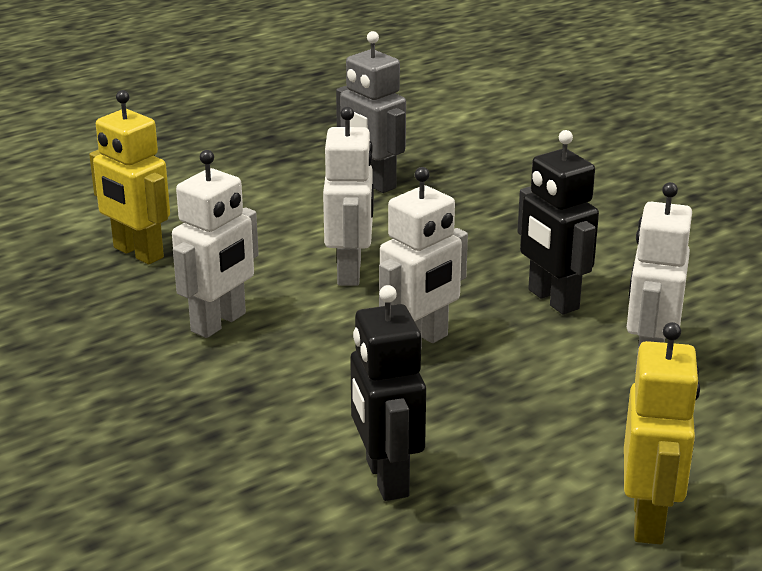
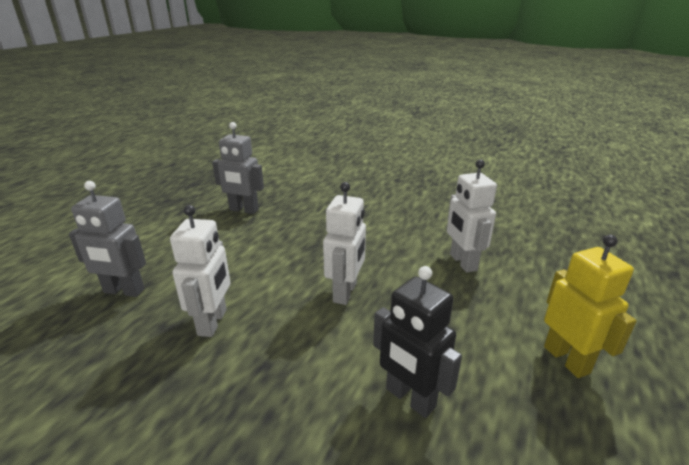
camera: 30 degrees left, 0 degrees up
(138, 253) = (124, 291): yellow robot -> grey robot
(350, 272) = (270, 262): white robot -> none
(552, 300) = (388, 245): black robot -> none

